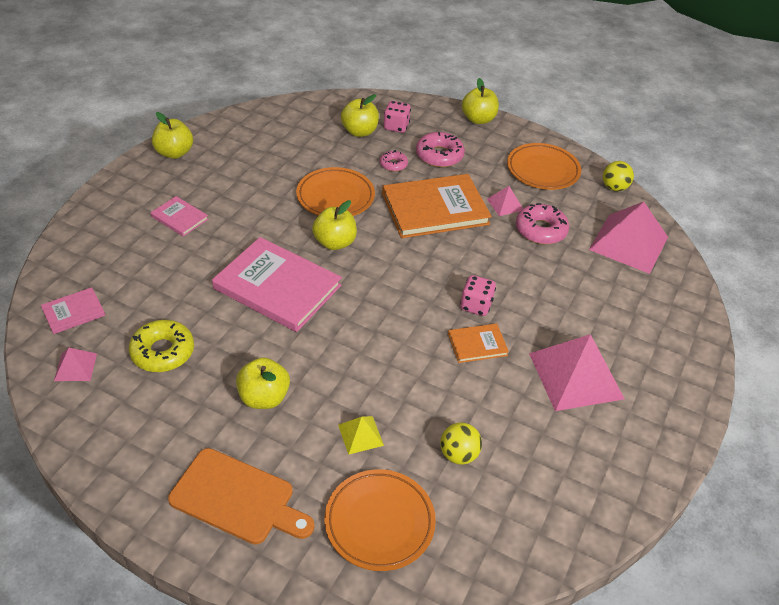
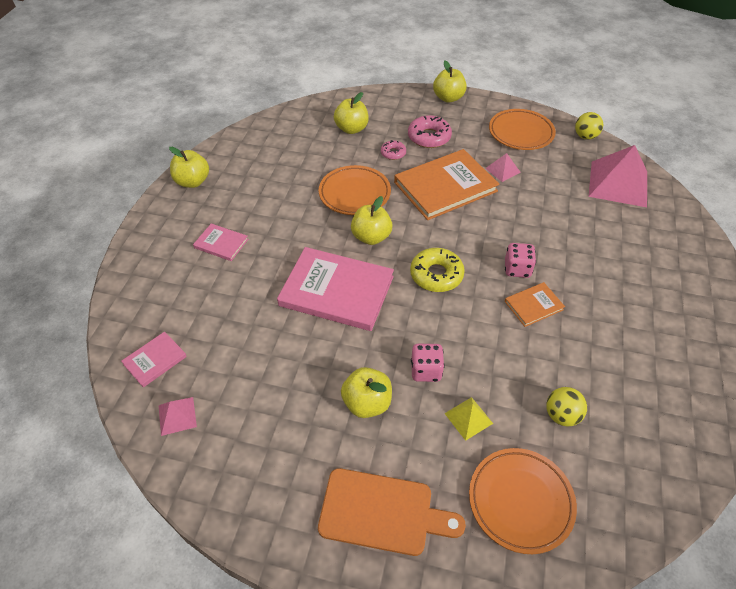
camera: 10 degrees left, 5 degrees up
(163, 352) = (255, 380): yellow donut -> yellow donut (436, 275)
(396, 126) = (381, 118): pink dice -> pink dice (426, 370)
(540, 230) = (542, 187): pink donut -> none
(576, 375) = (628, 315): pink pyramid -> none

